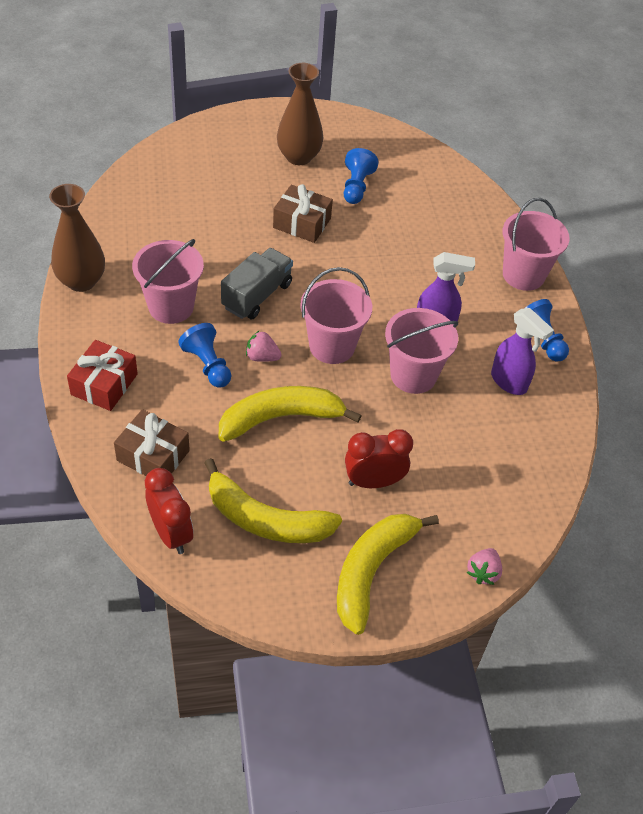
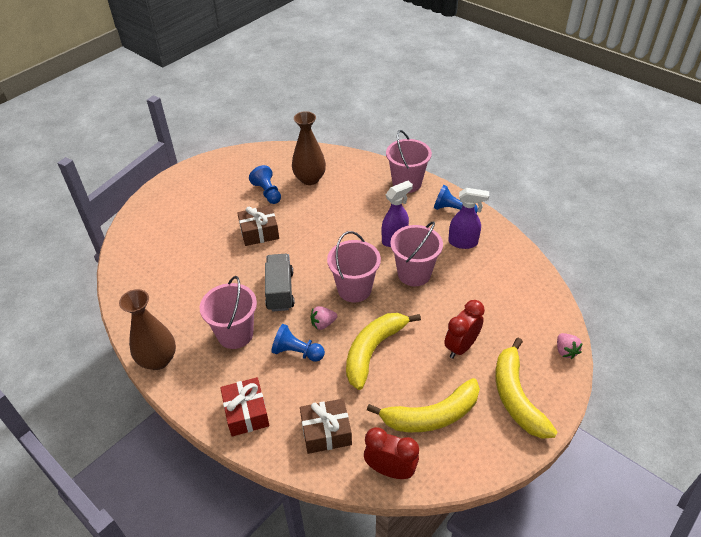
camera: 35 degrees left, 5 degrees down
(298, 157) = (215, 196): brown vase -> brown vase (309, 179)

